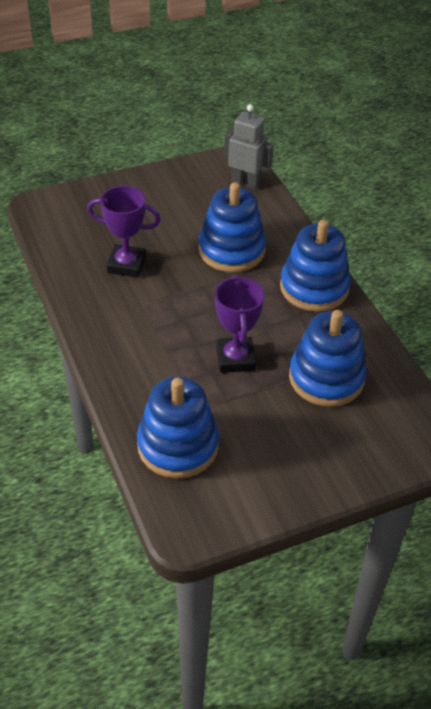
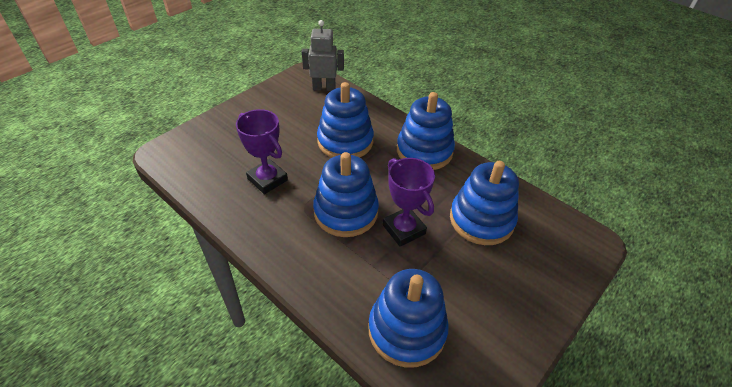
camera: 25 degrees left, 0 degrees up
(127, 264) = (267, 179): purple trophy -> purple trophy turned 60 degrees clockwise
(186, 322) = (346, 212): none -> blue stacking toy

